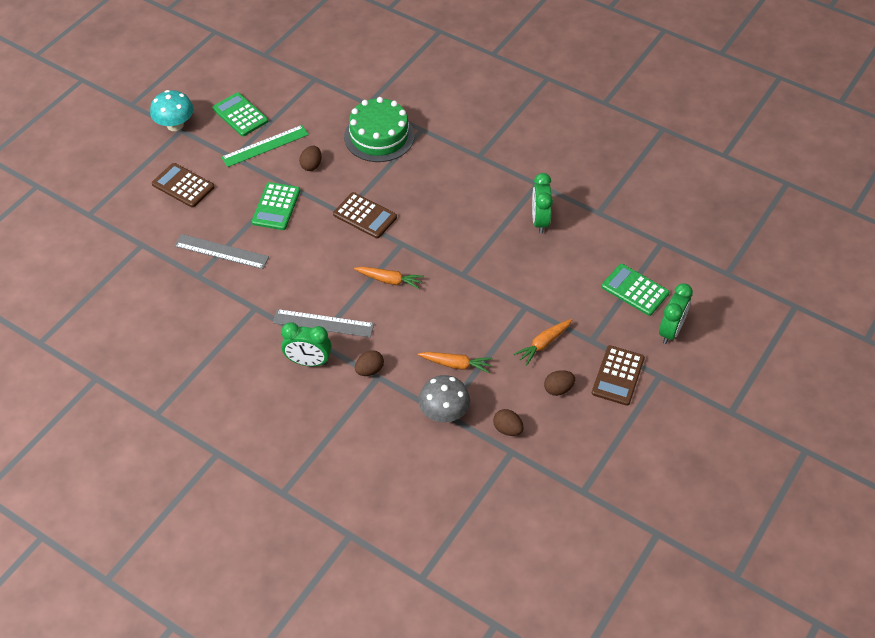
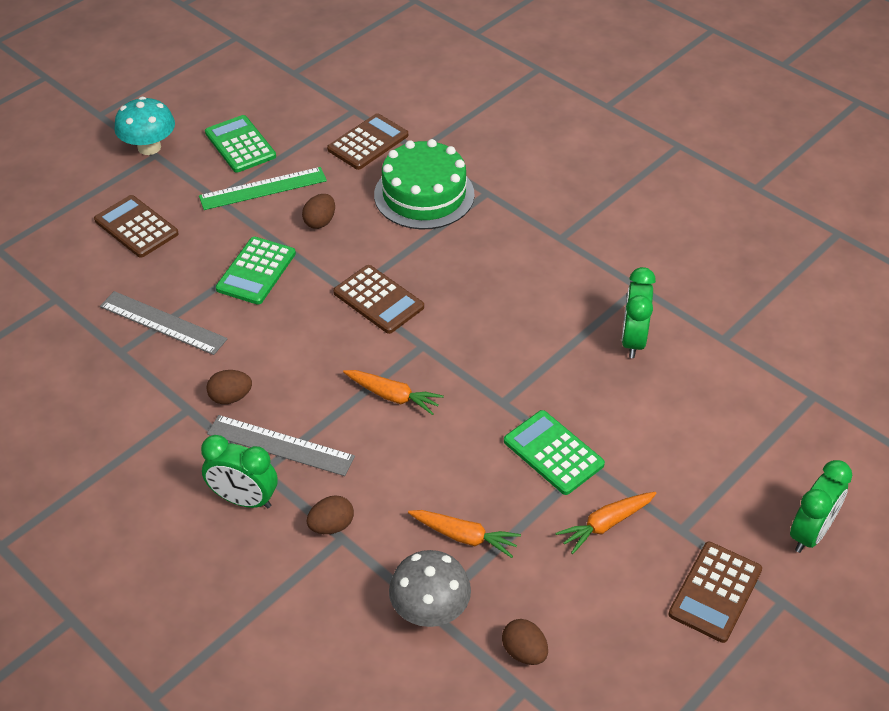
camera: 10 degrees right, 5 degrees down
(331, 102) = (368, 142): none -> brown calculator
(558, 389) = (616, 599): brown egg -> brown egg (230, 397)
(635, 290) = (762, 461): green calculator -> green calculator (553, 453)

